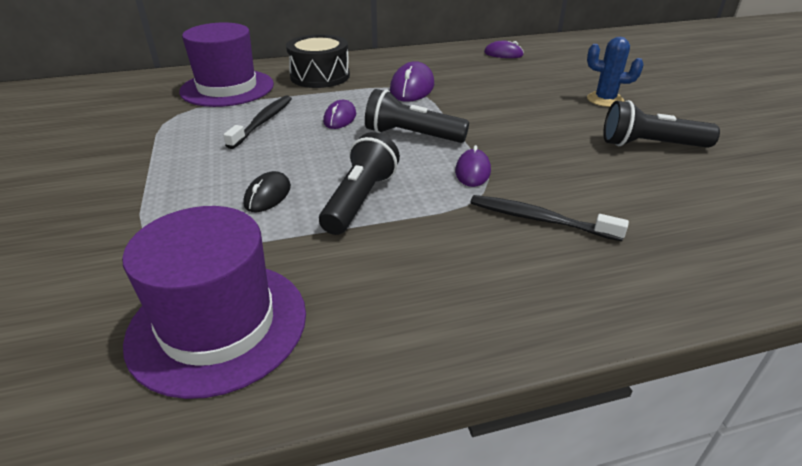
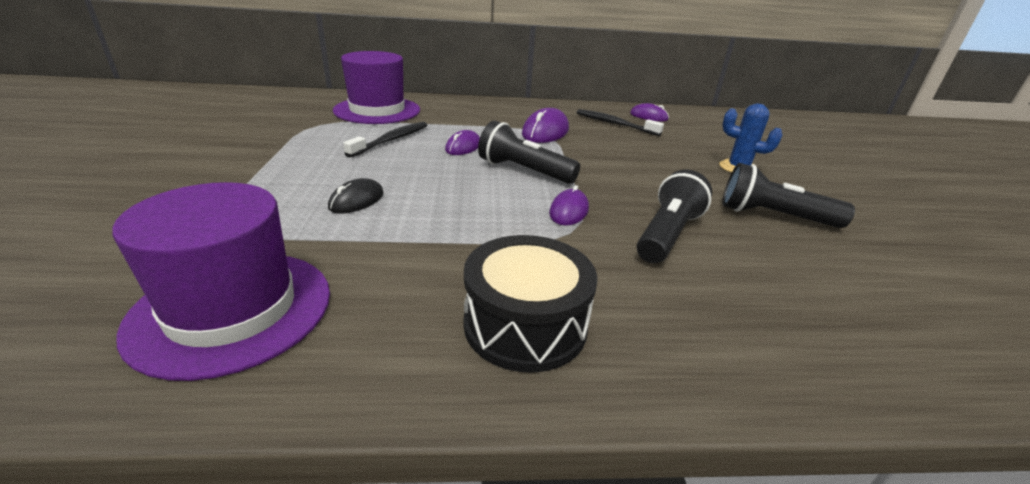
camera: 10 degrees right, 5 degrees down
(320, 76) = (464, 112): black drum -> black drum (525, 325)
(360, 199) = (442, 218): black flashlight -> black flashlight (667, 234)
(539, 219) = (619, 268): black toothbrush -> black toothbrush (614, 124)

